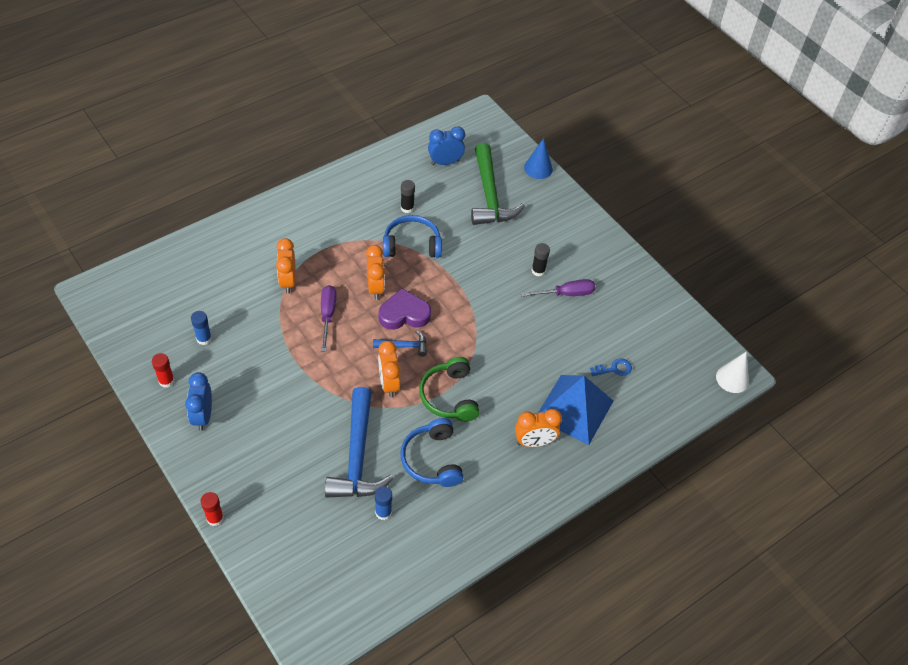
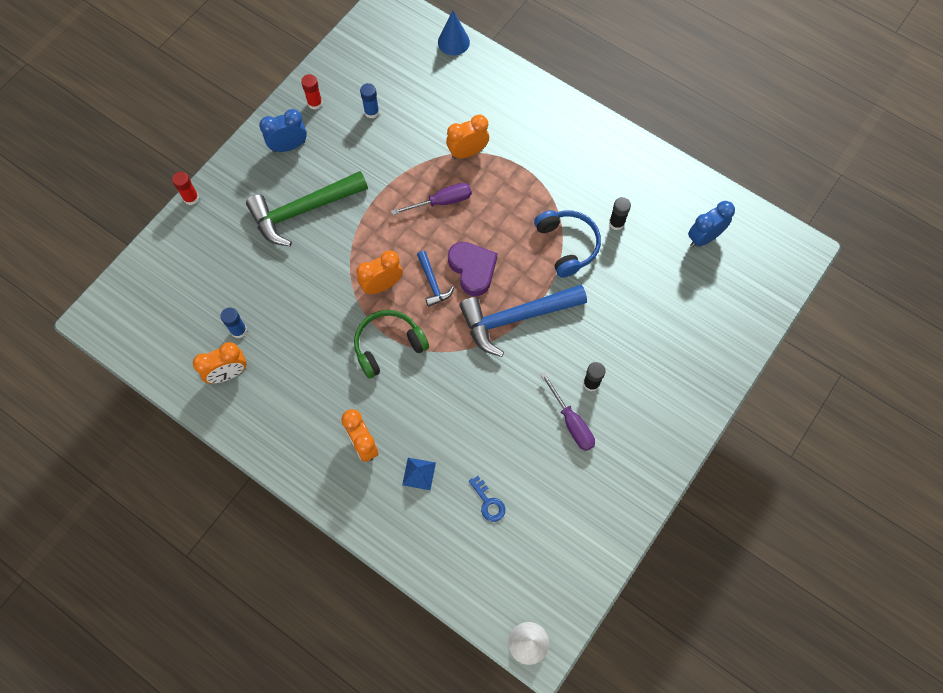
camera: 75 degrees right, 15 degrees up
(357, 456) = (290, 287): blue hammer -> blue hammer (515, 318)
(375, 288) = (494, 232): orange clock -> orange clock (228, 373)
(432, 460) = (309, 354): blue headphones -> none
(445, 162) = (704, 238): blue clock -> blue clock turned 90 degrees counterclockwise
(490, 195) = (677, 299): green hammer -> green hammer (302, 211)
(538, 168) = (748, 338): blue cone -> blue cone (453, 42)
(574, 409) = (419, 473): blue pyramid -> blue pyramid, size x0.43

